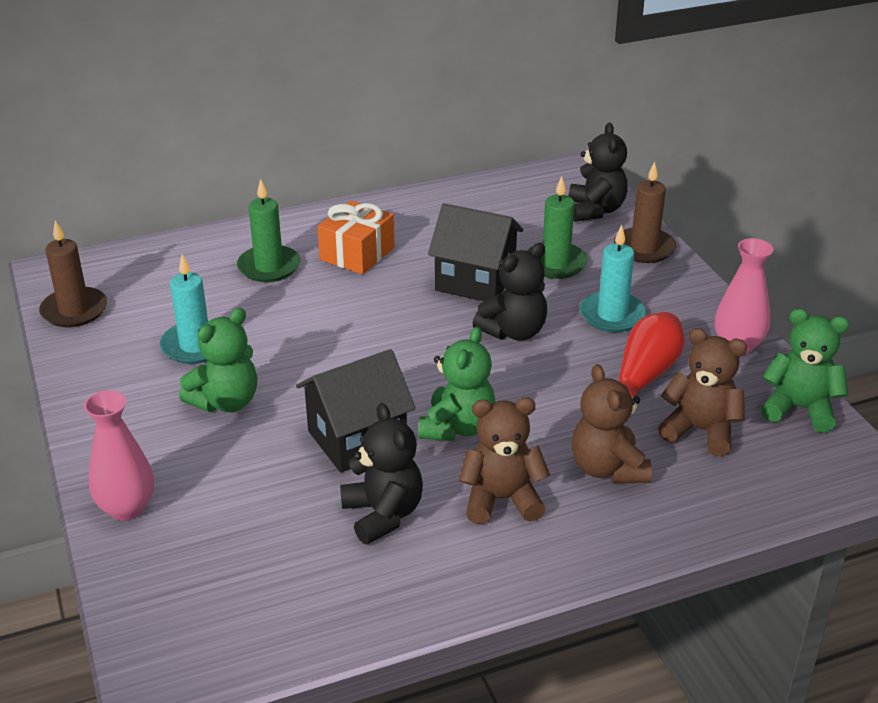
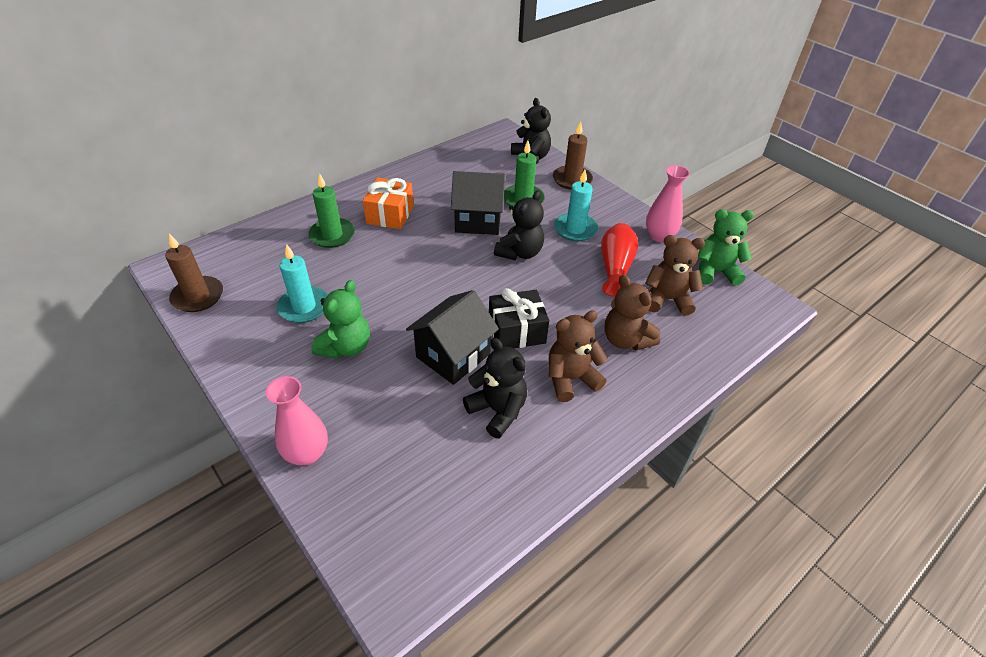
camera: 20 degrees left, 10 degrees up
(457, 427) = (516, 331): green teddy bear -> black gift

